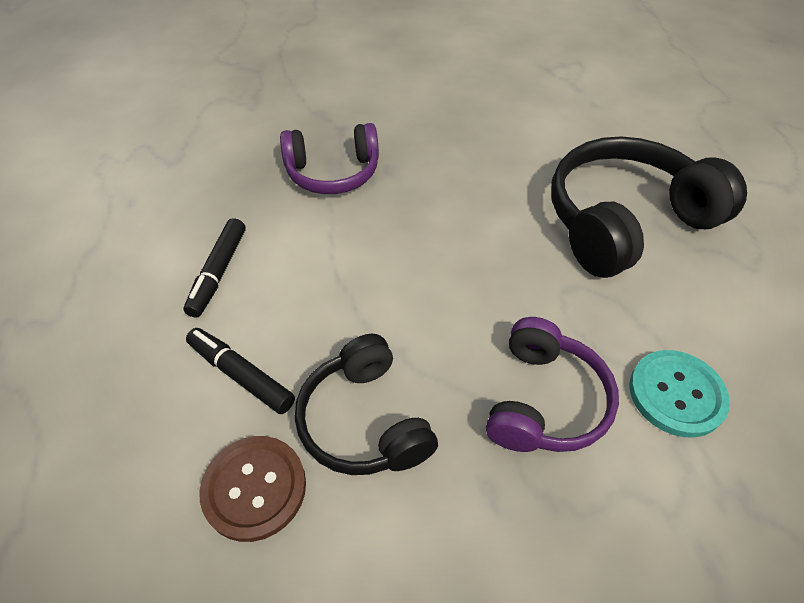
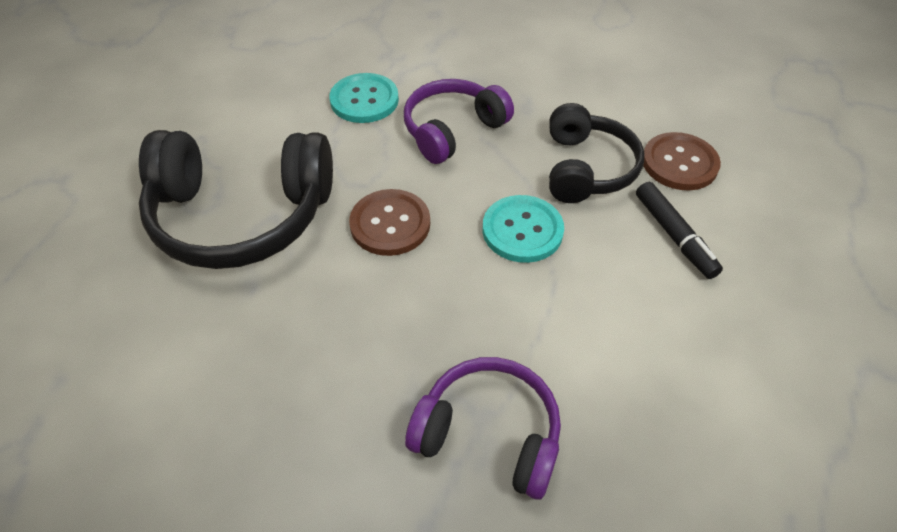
camera: 150 degrees left, 0 degrees up
(218, 273) = (678, 346): black marker -> none
(391, 313) = (522, 230): none -> turquoise button
(507, 266) = (390, 224): none -> brown button

